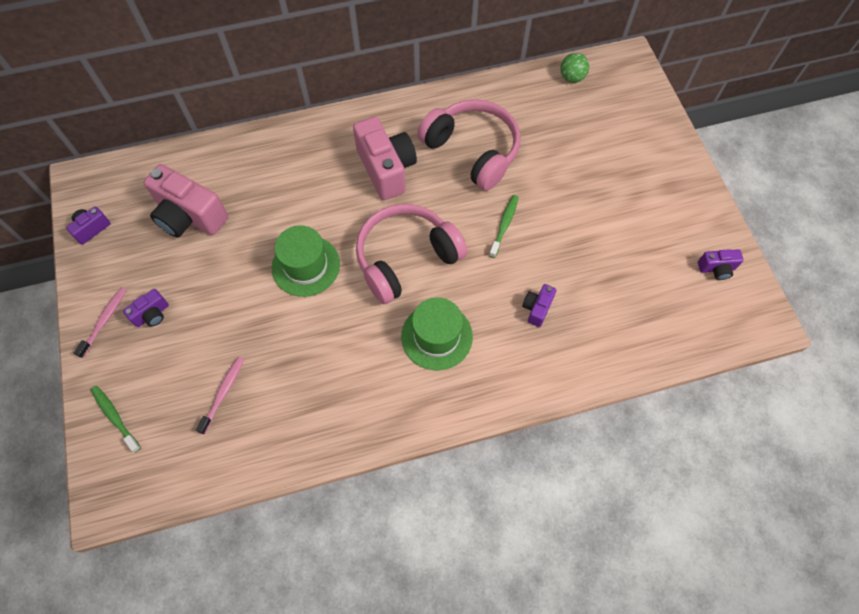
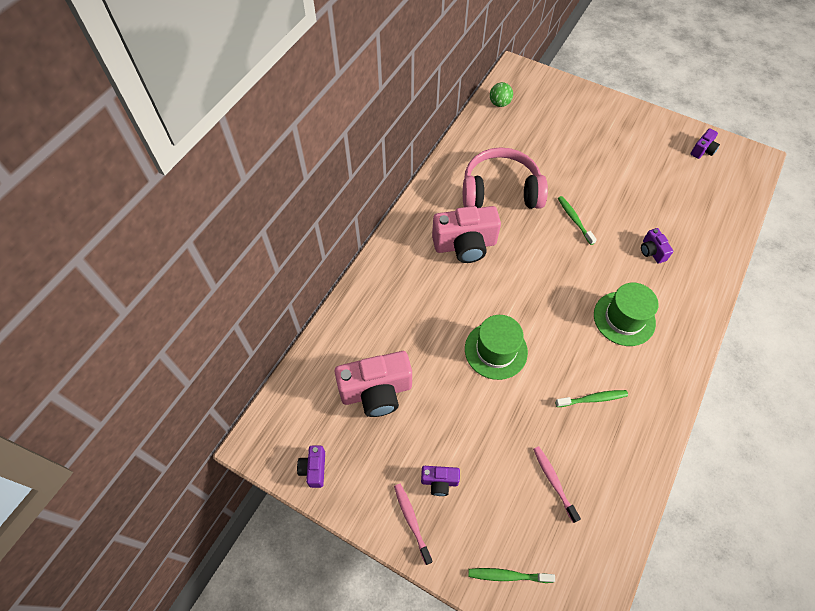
camera: 45 degrees left, 5 degrees down
(152, 314) = (439, 482): purple camera -> purple camera turned 90 degrees clockwise
(328, 368) = (592, 399): none -> green toothbrush
(386, 169) = (465, 245): pink camera -> pink camera turned 150 degrees clockwise
(406, 258) = (548, 289): pink headphones -> none

